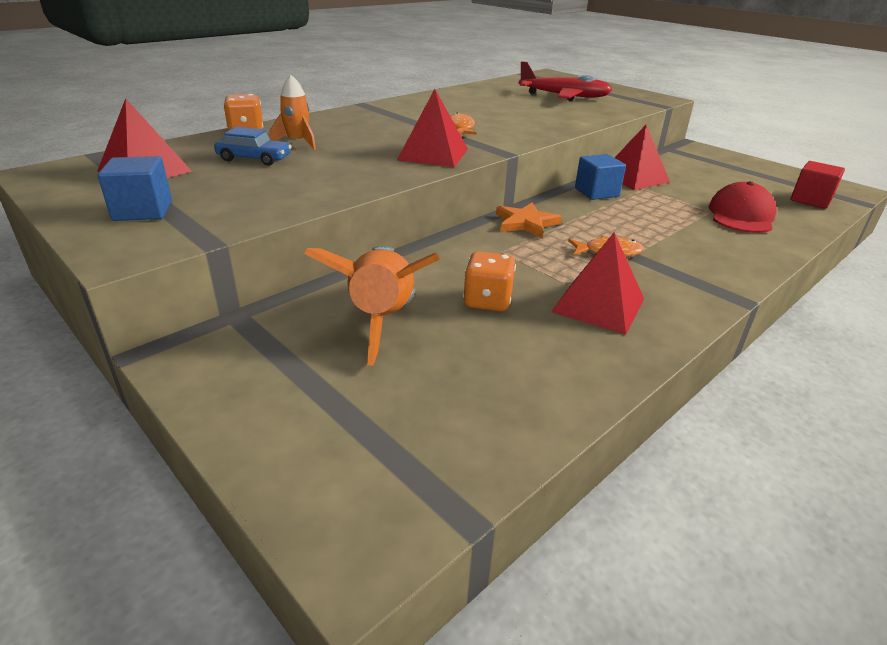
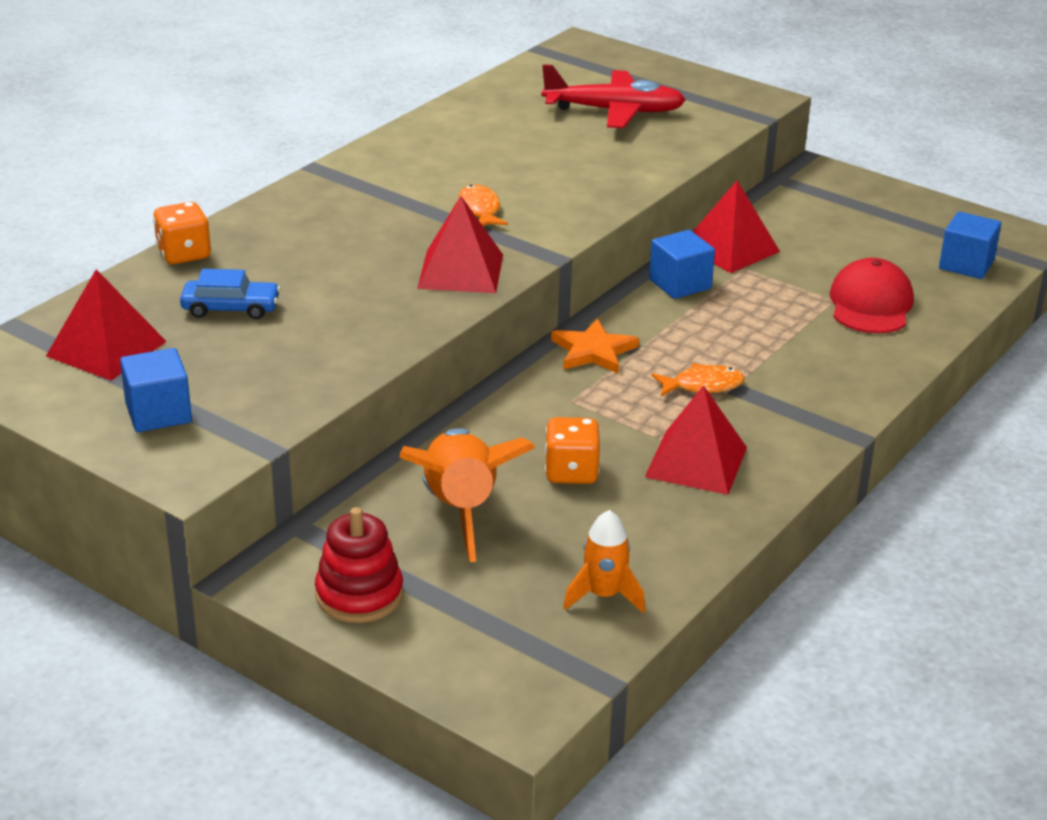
camera: 10 degrees left, 0 degrees up
(253, 383) = (359, 595): none -> red stacking toy
(298, 143) = (269, 269): orange rocket -> orange rocket (604, 595)
(810, 200) = (966, 265): red cube -> blue cube

